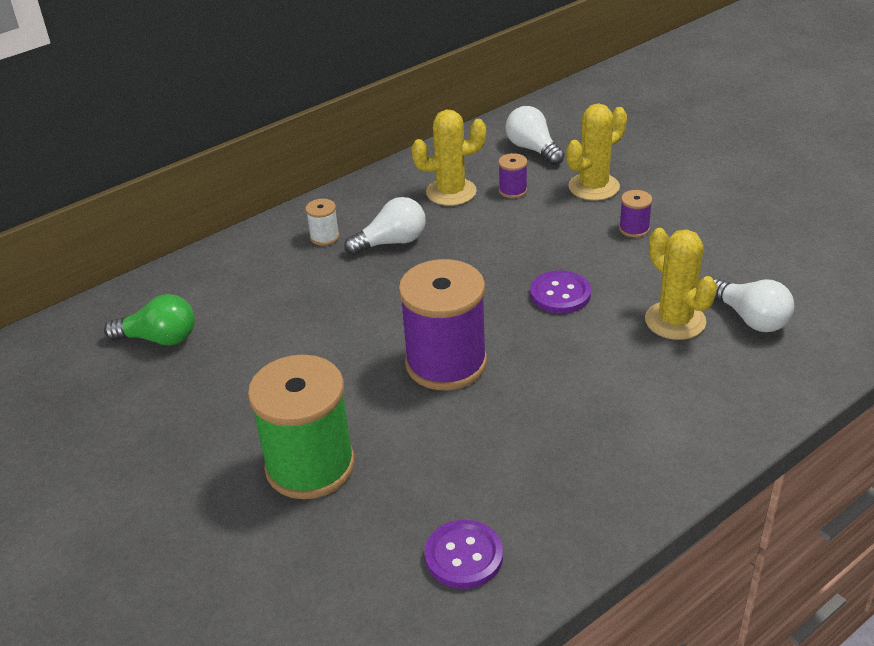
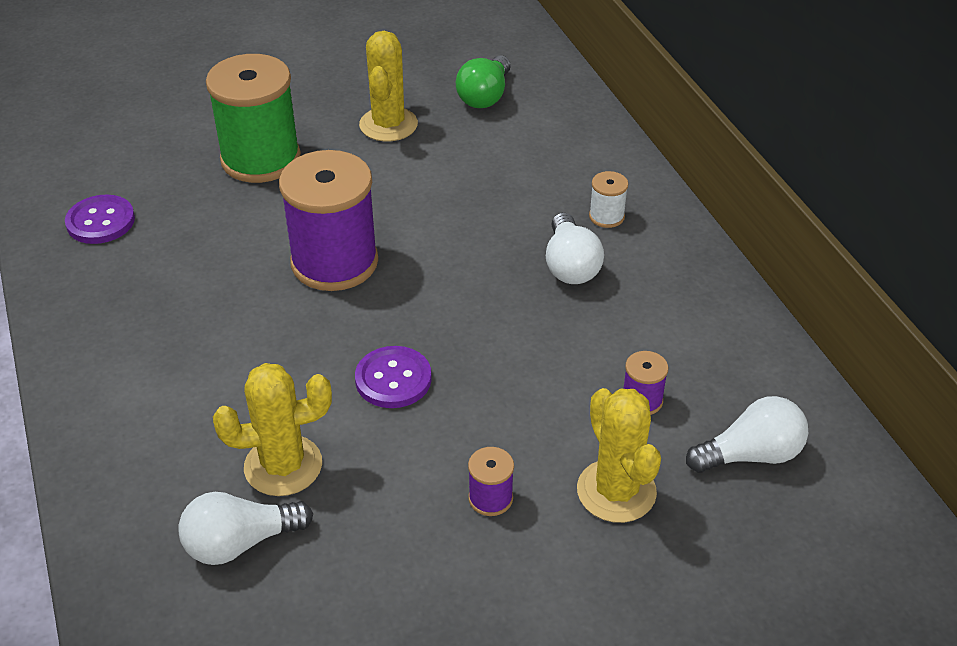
camera: 105 degrees right, 5 degrees up
(451, 192) = (662, 339): yellow cactus -> yellow cactus (388, 125)

